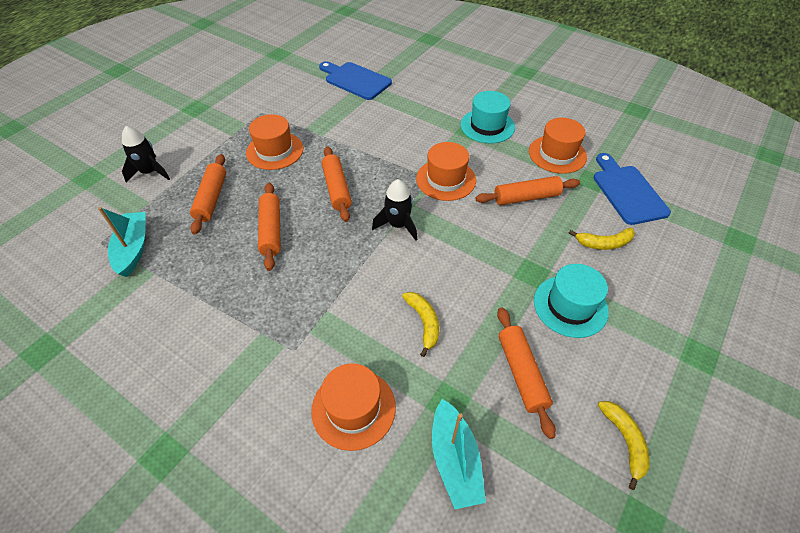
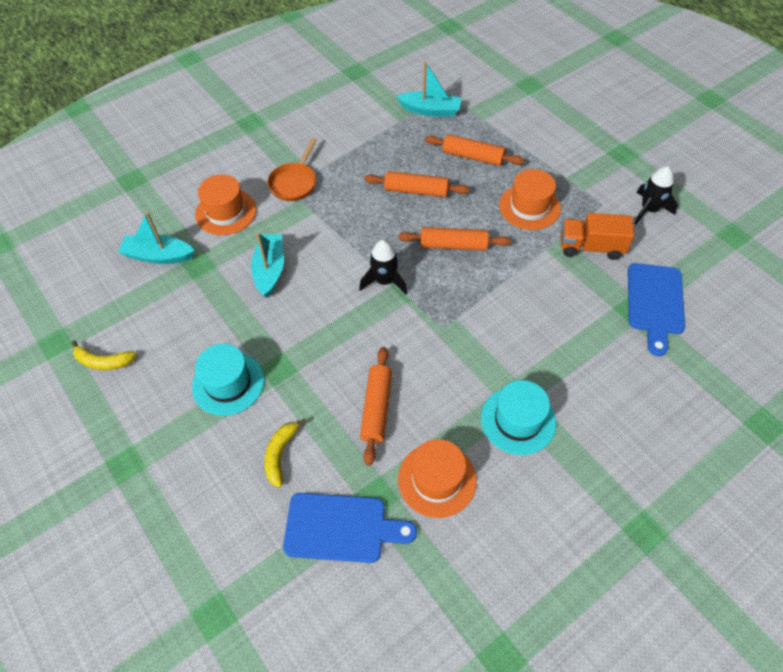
camera: 110 degrees right, 5 degrees up
(150, 172) = (524, 120): black rocket -> black rocket (649, 210)
(282, 347) = (294, 182): none -> orange pan
(312, 113) = (591, 247): none -> orange truck
(355, 80) = (655, 303): blue cutting board -> blue cutting board turned 135 degrees clockwise
(424, 322) = (270, 270): yellow banana -> turquoise boat
(446, 179) = (433, 341): orange hat -> none
(521, 373) = (191, 318): orange rolling pin -> none

